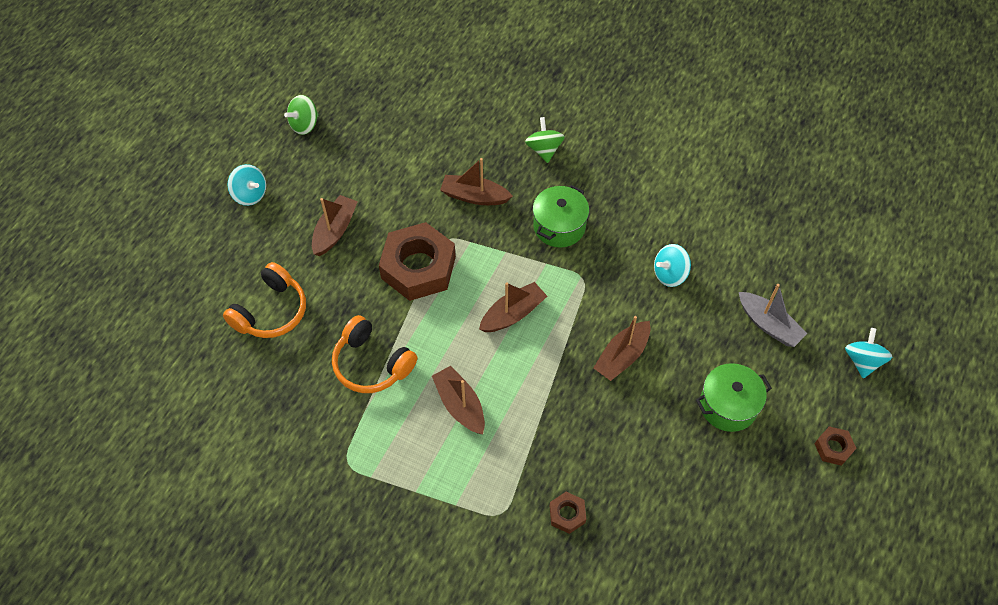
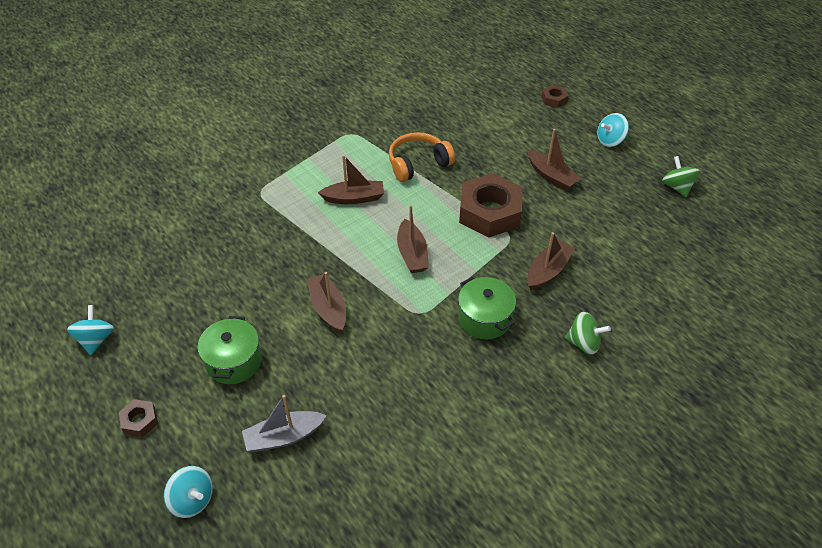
camera: 115 degrees right, 10 degrees down
(271, 311) = (493, 127): orange headphones -> none
(567, 514) = (231, 225): brown nut -> brown nut (554, 99)
(669, 274) = (386, 381): turquoise spinning top -> turquoise spinning top (96, 339)

